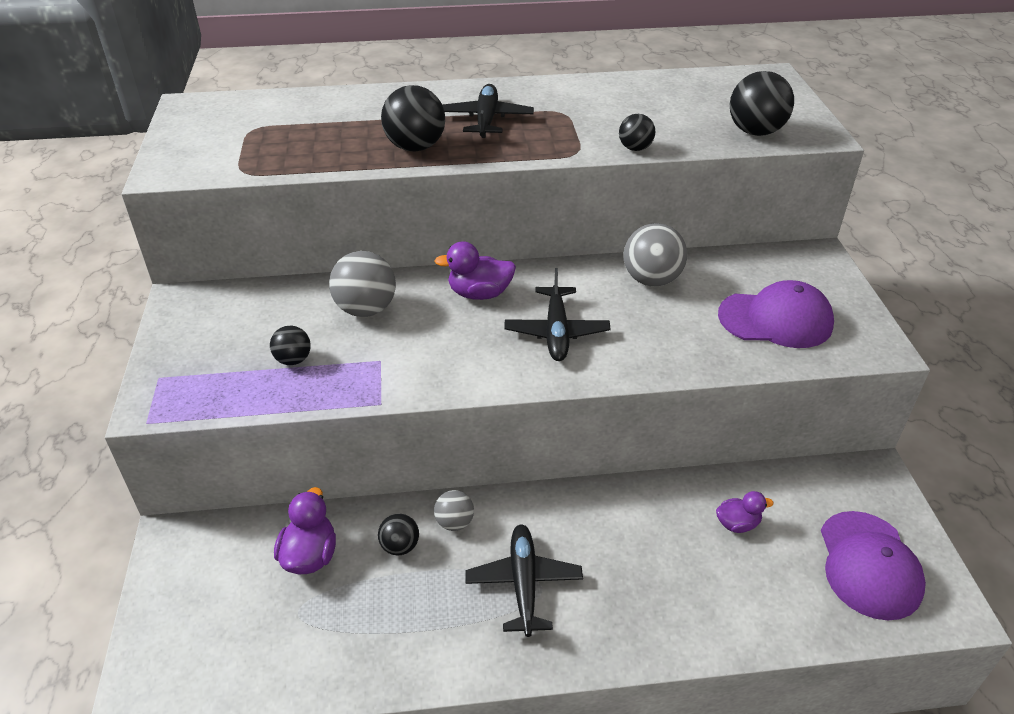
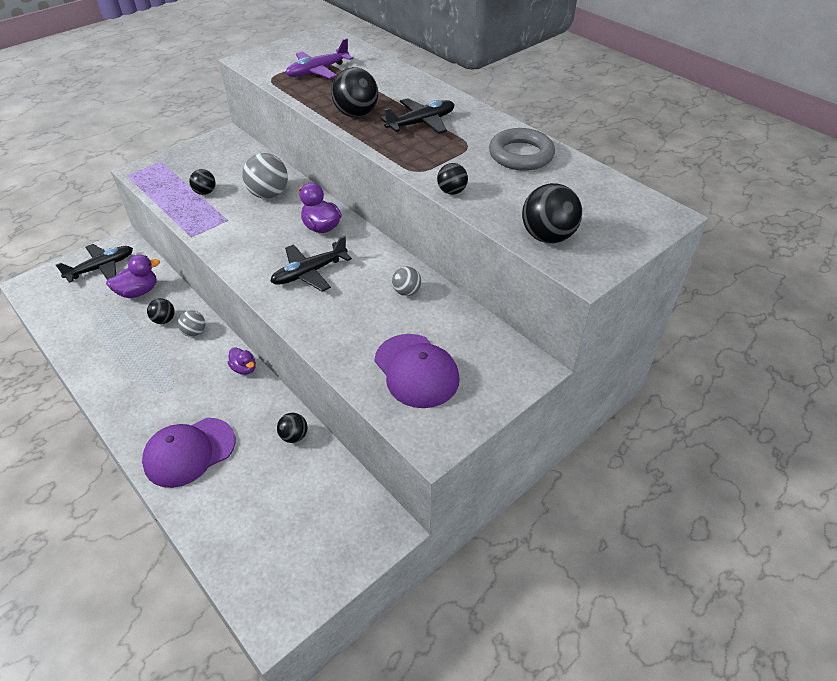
camera: 55 degrees right, 5 degrees up
(277, 138) = (318, 71): none -> purple plane
(523, 583) = (166, 381): black plane -> black plane (101, 267)
(611, 95) = (521, 155): none -> grey ring
(651, 280) = (406, 292): grey ball -> grey ball, size x0.57
(705, 495) = (294, 436): none -> black ball
(737, 524) = (278, 463): purple duck -> purple duck (244, 368)
(869, 565) = (286, 553): purple cap -> purple cap (189, 452)

